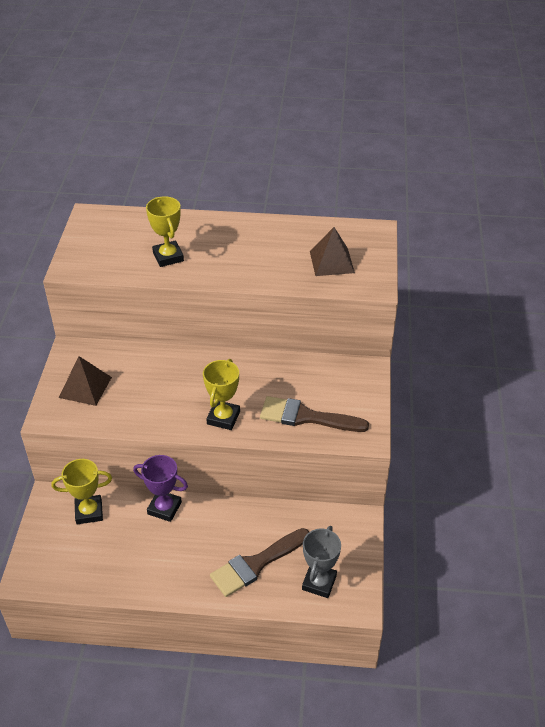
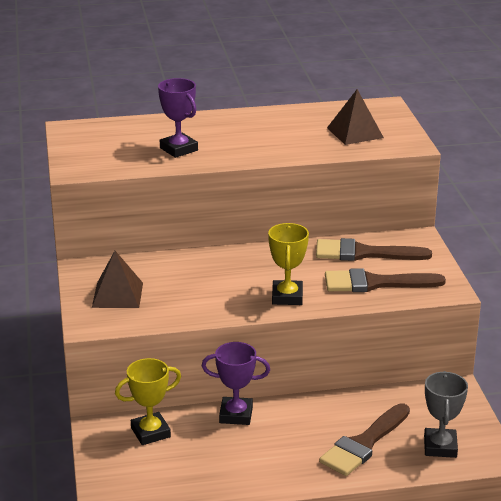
camera: 15 degrees left, 15 degrees down
(168, 257) = (179, 149): yellow trophy -> purple trophy
(312, 379) = (364, 253): none -> brown brush

